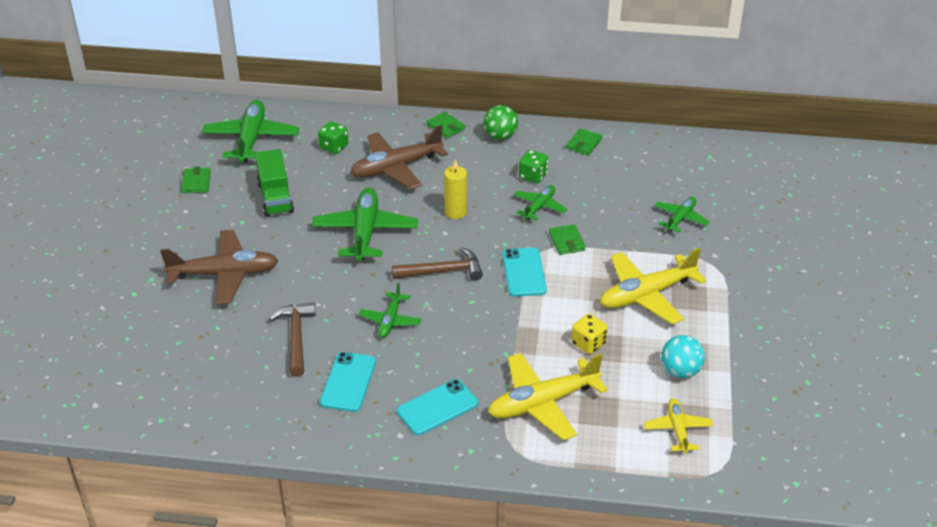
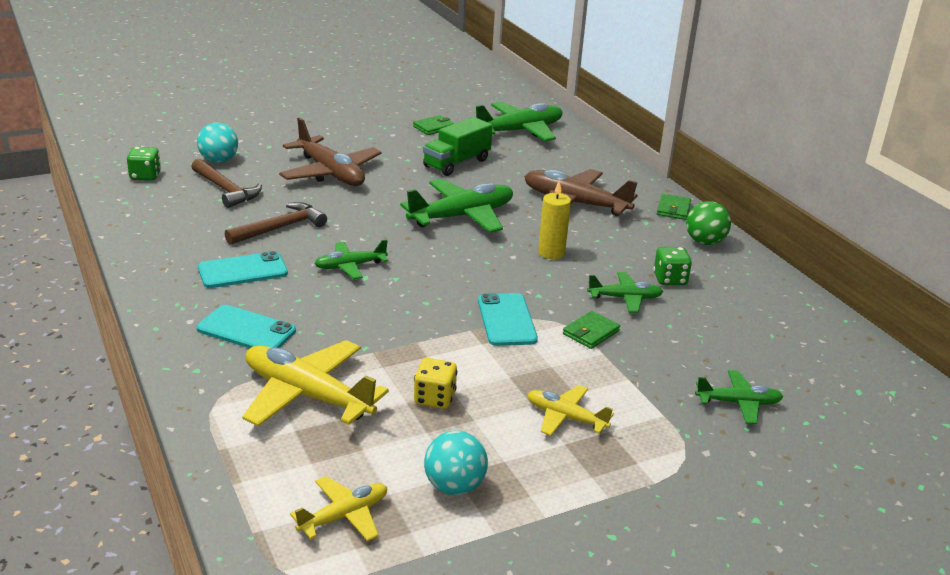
camera: 55 degrees right, 10 degrees down
(133, 335) = (219, 161): none -> turquoise ball
(334, 147) = (561, 167): green dice -> green dice (145, 176)
(443, 271) = (453, 273): brown hammer -> brown hammer (226, 190)
(524, 272) = (506, 320): turquoise phone -> turquoise phone turned 60 degrees counterclockwise
(584, 144) = (771, 294): green wallet -> none
(646, 295) = (565, 417): yellow plane -> yellow plane, size x0.55

